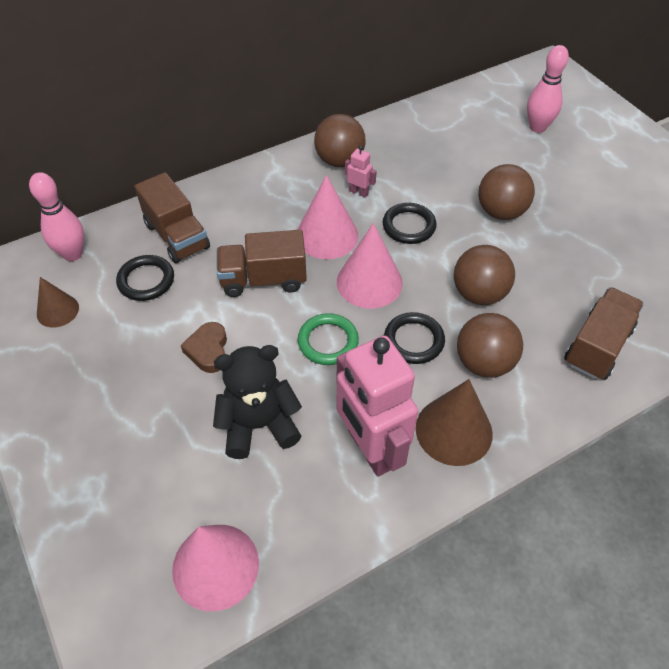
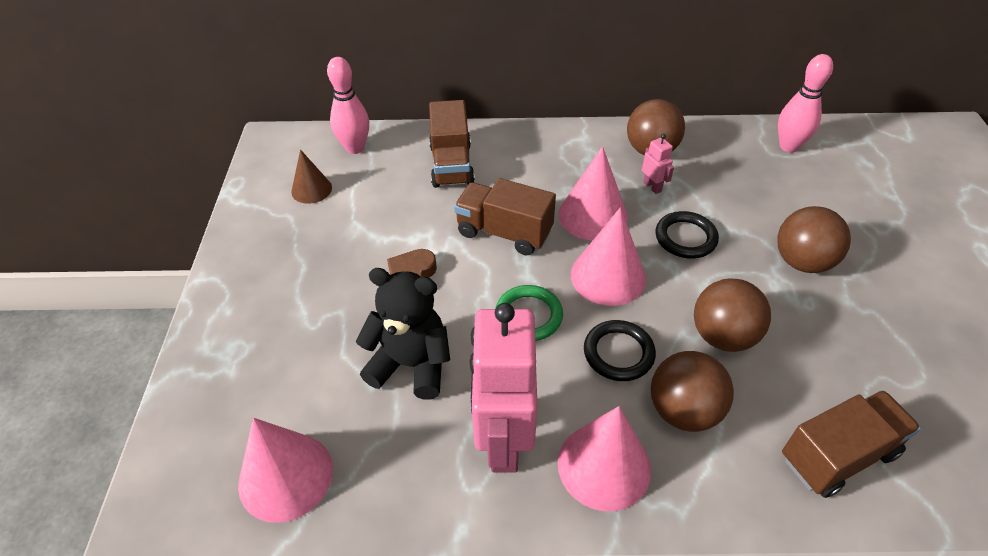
camera: 30 degrees right, 5 degrees down
(146, 280) = (399, 193): black ring -> none
(454, 430) = (604, 466): brown cone -> pink cone
(537, 127) = (903, 190): pink bowling pin -> pink bowling pin (788, 146)

